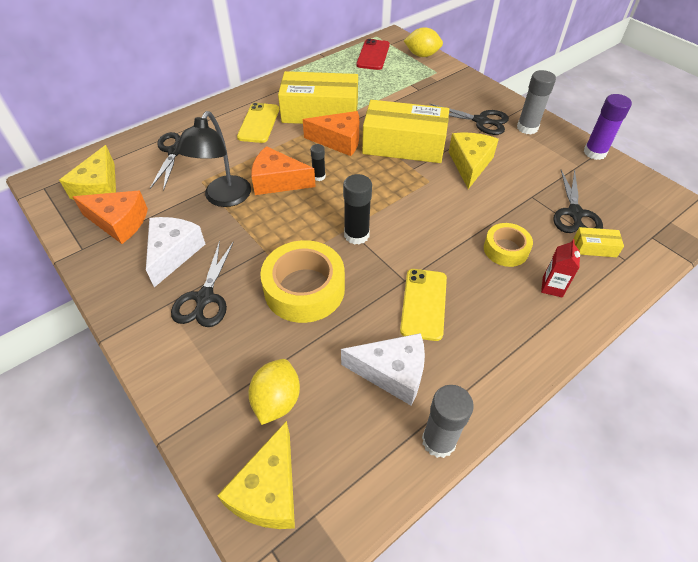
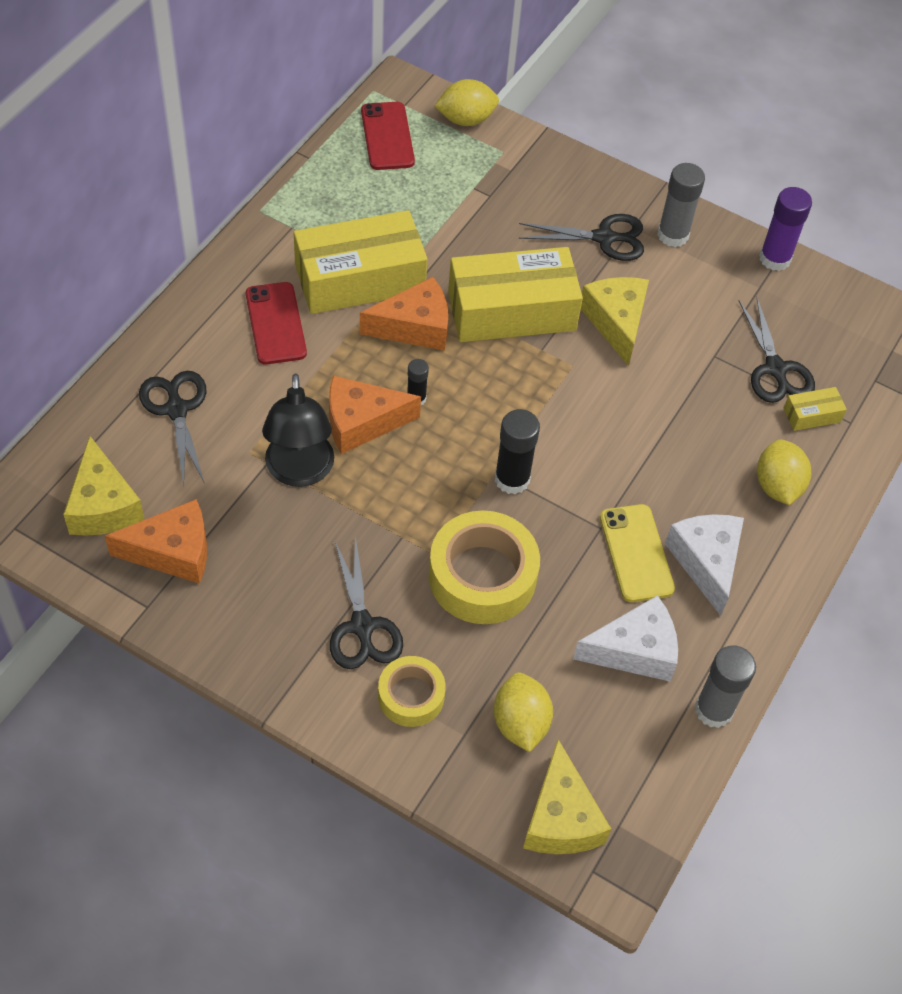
camera: 25 degrees left, 5 degrees up
(173, 253) = (281, 576): white cheese -> white cheese (706, 562)
(258, 123) = (275, 323): yellow phone -> red phone
(506, 249) = (707, 448): yellow tape -> yellow tape (411, 696)
(552, 287) = (777, 486): red carton -> yellow lemon

